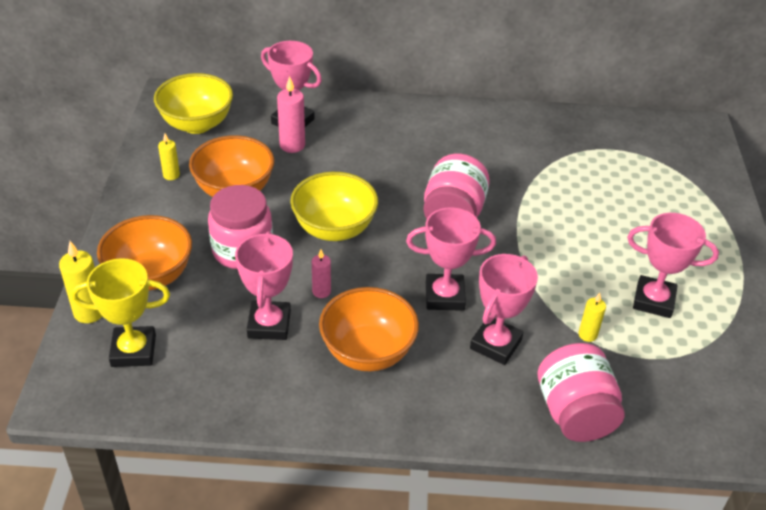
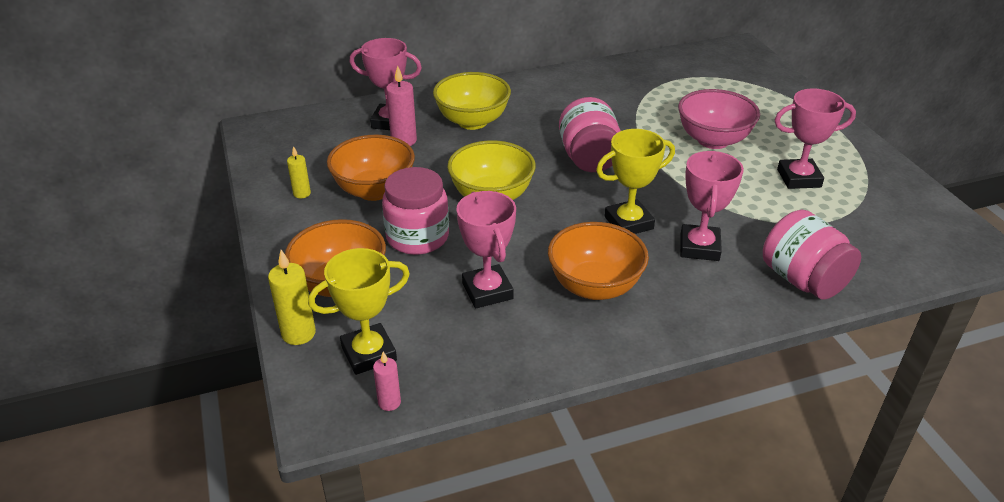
camera: 20 degrees left, 5 degrees down
(197, 124) = (298, 145): yellow bowl -> yellow bowl (472, 121)
(321, 291) = (516, 250): pink candle -> pink candle (389, 402)
(444, 296) = (628, 223): pink trophy -> yellow trophy
(587, 335) = (767, 218): yellow candle -> none
(593, 230) = (713, 140): none -> pink bowl

